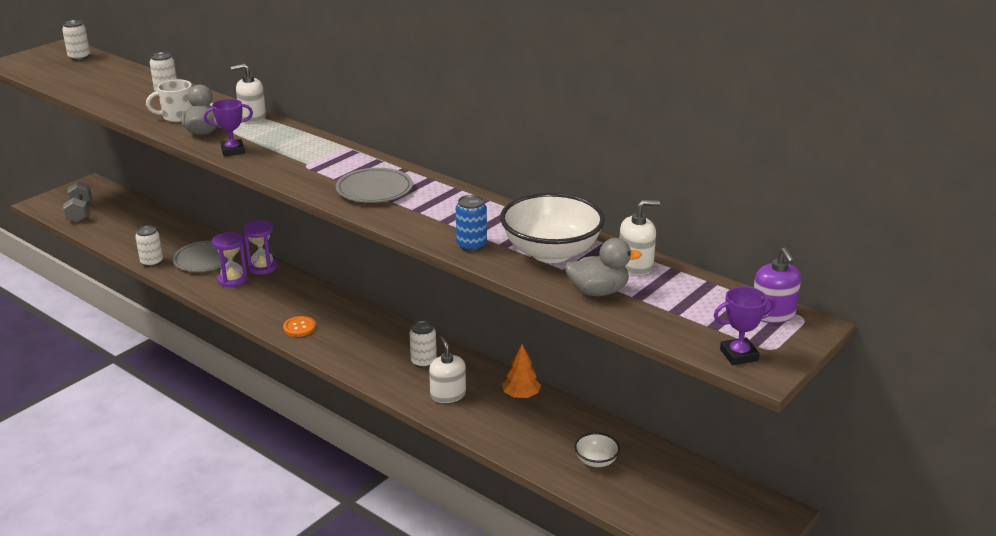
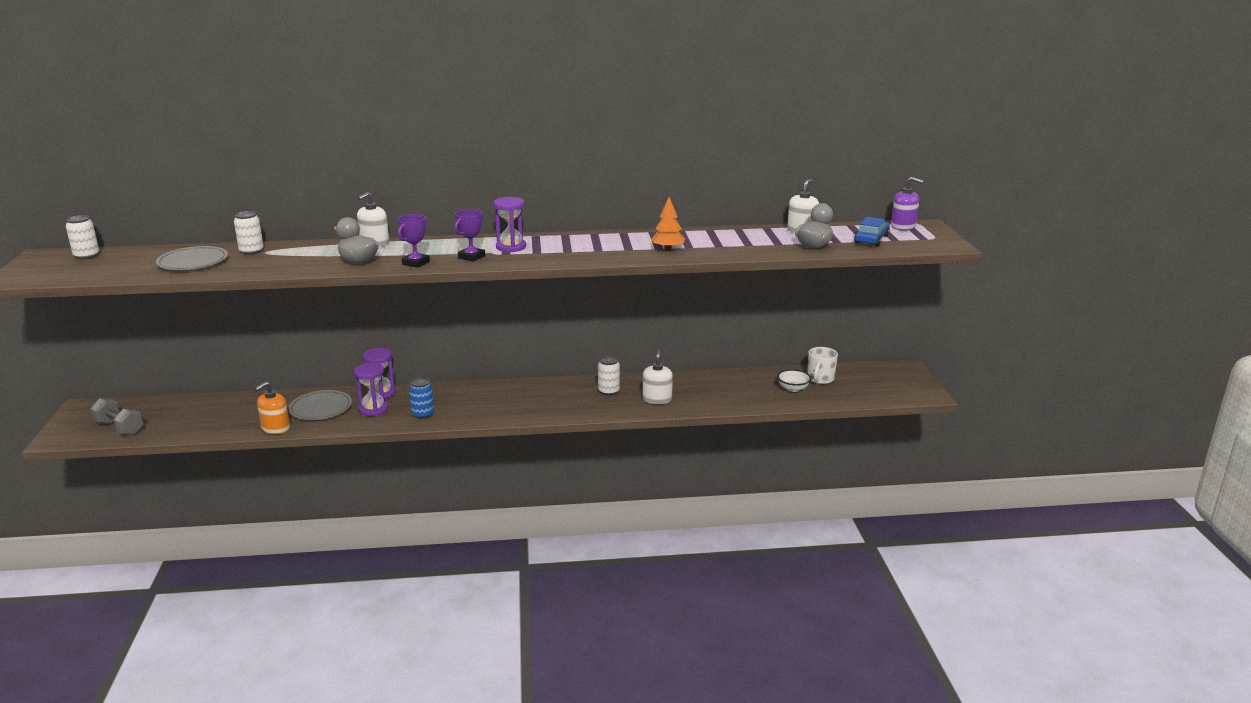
camera: 45 degrees left, 5 degrees down
(152, 262) = (275, 428): white can -> orange soap dispenser
(177, 116) = (309, 260): white mug -> white mug (820, 379)
(299, 327) = (487, 411): orange button -> none
(333, 164) = (511, 247): none -> purple hourglass
(374, 189) = (574, 249): grey plate -> grey plate (193, 262)
(448, 395) = (657, 399): white soap dispenser -> white soap dispenser turned 75 degrees clockwise
(471, 245) = (703, 252): blue can -> blue can (423, 414)
(521, 395) = (697, 380): orange tree -> orange tree (668, 249)
(551, 252) = (750, 240): white bowl -> none
(686, 313) = (871, 239): none -> blue car
(739, 355) = (929, 244): purple trophy -> purple trophy (471, 257)

